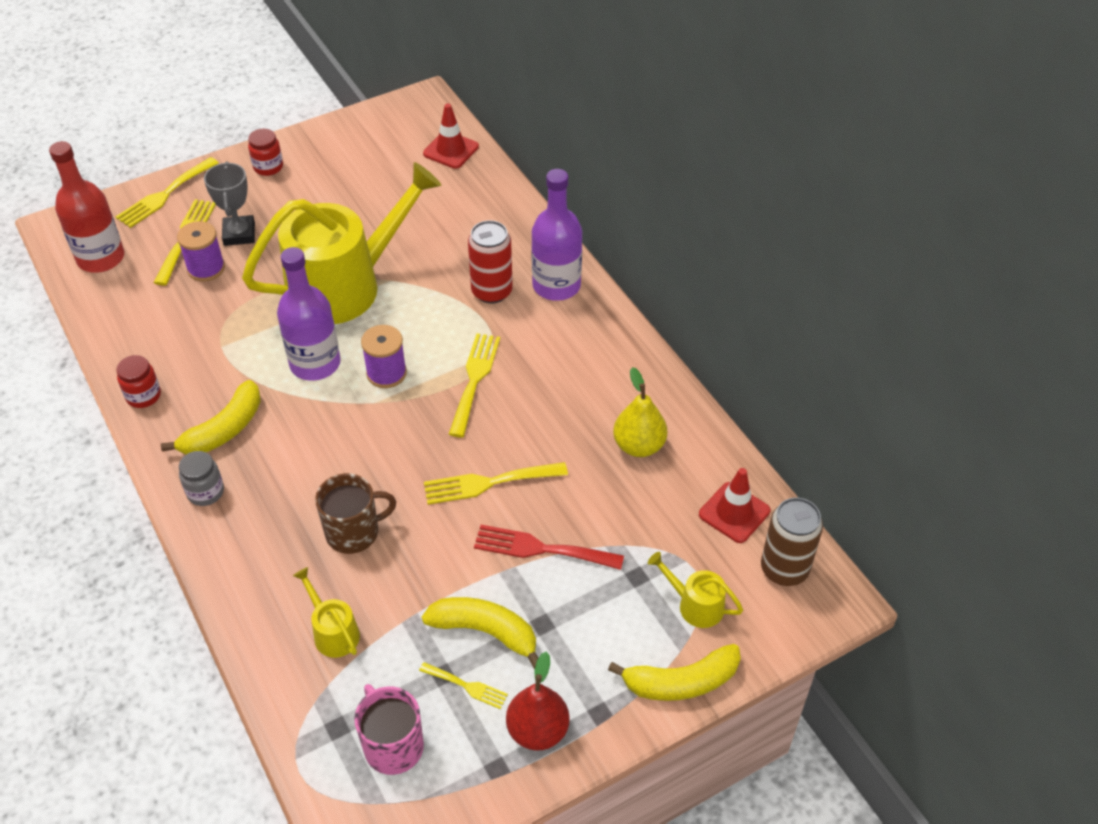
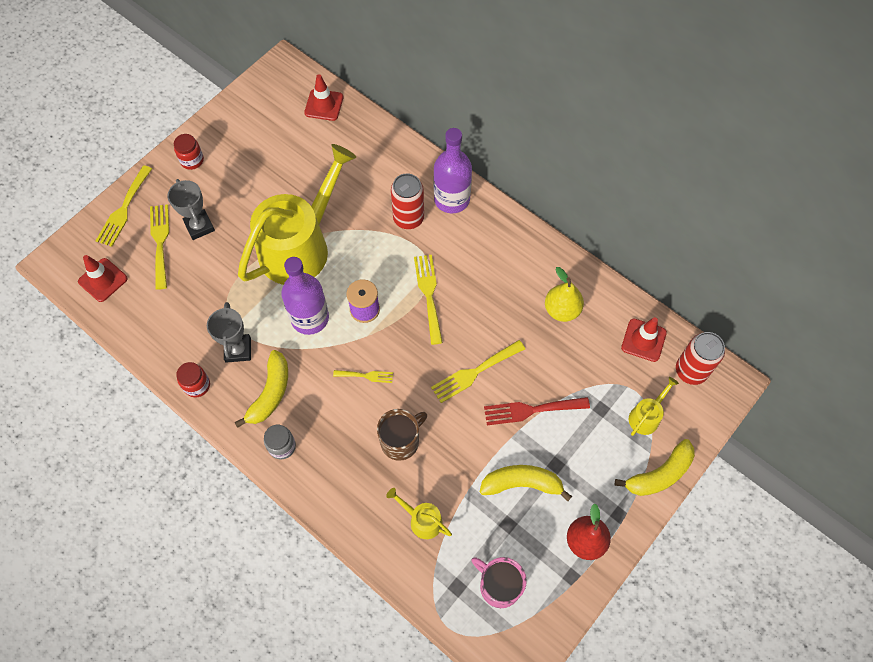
camera: 20 degrees left, 15 degrees up
(101, 258) = (103, 280): red bottle -> red traffic cone
(206, 268) = (189, 264): purple spool -> none
(212, 372) = (238, 350): none -> grey trophy
(467, 686) = (527, 527): yellow fork -> yellow fork (366, 376)
(695, 605) = (646, 416): yellow watering can -> yellow watering can turned 120 degrees clockwise
(784, 569) = (691, 371): brown can -> red can

